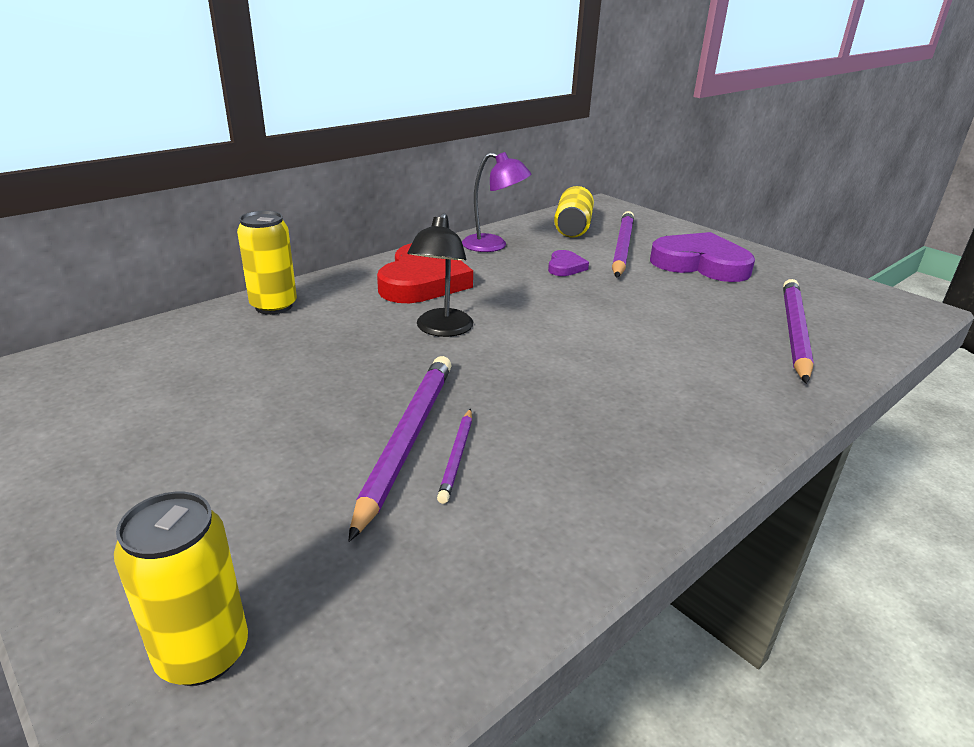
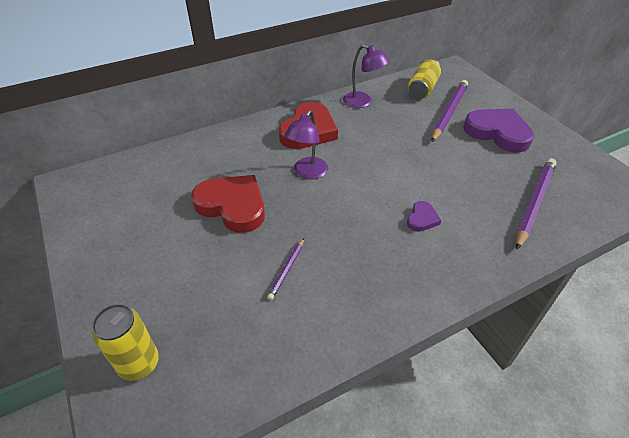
camera: 15 degrees right, 15 degrees up
(274, 306) = (217, 142): yellow can -> none
(327, 382) = (232, 206): none -> red heart
(407, 440) = (264, 254): purple pencil -> none
(441, 329) = (307, 173): black lamp -> purple lamp
(565, 267) = (403, 127): purple heart -> purple heart (422, 219)

